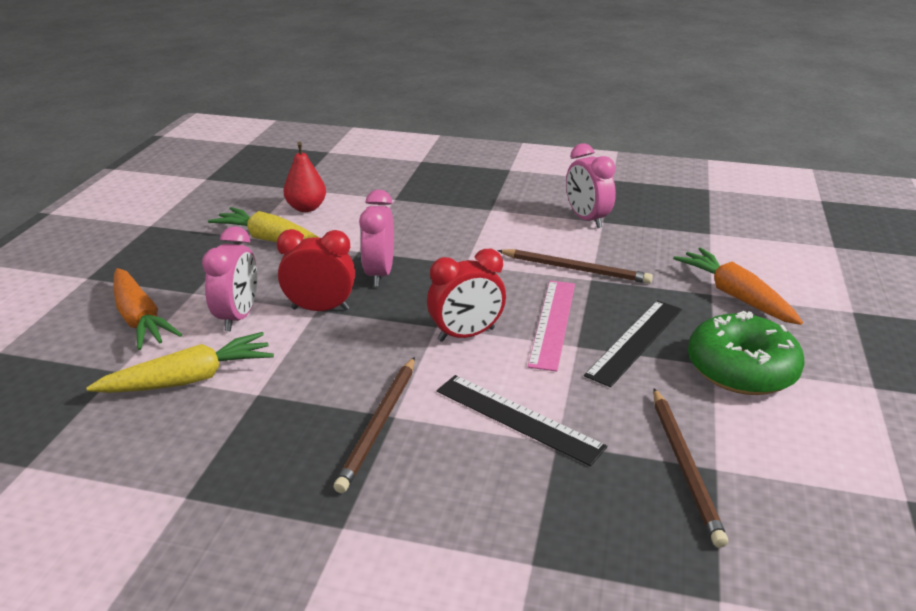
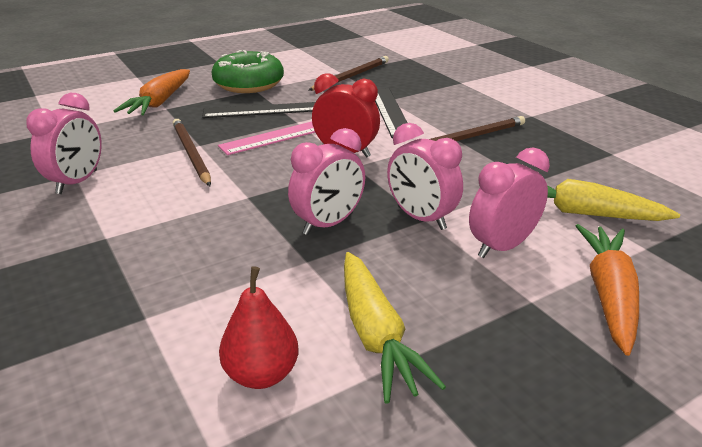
camera: 135 degrees left, 0 degrees up
(320, 309) = (421, 218): red clock -> pink clock

